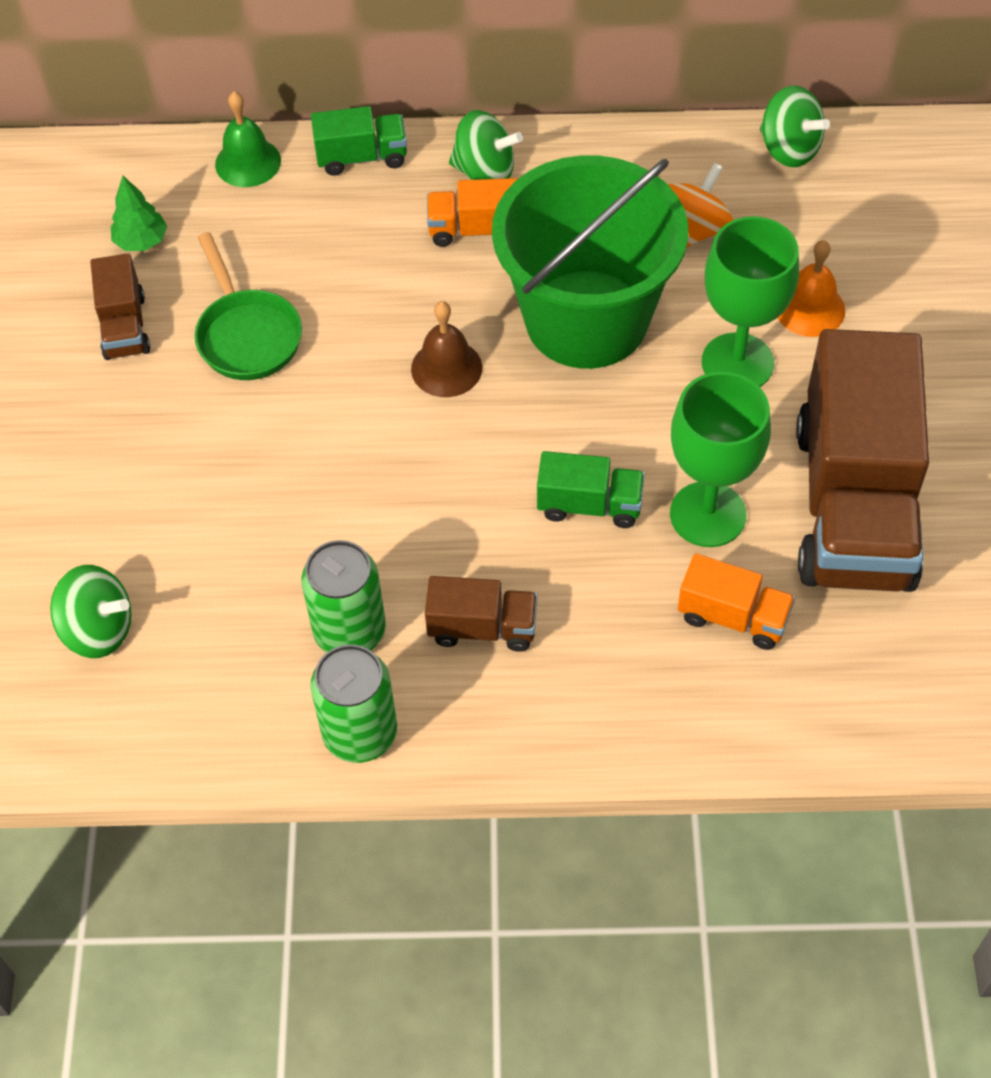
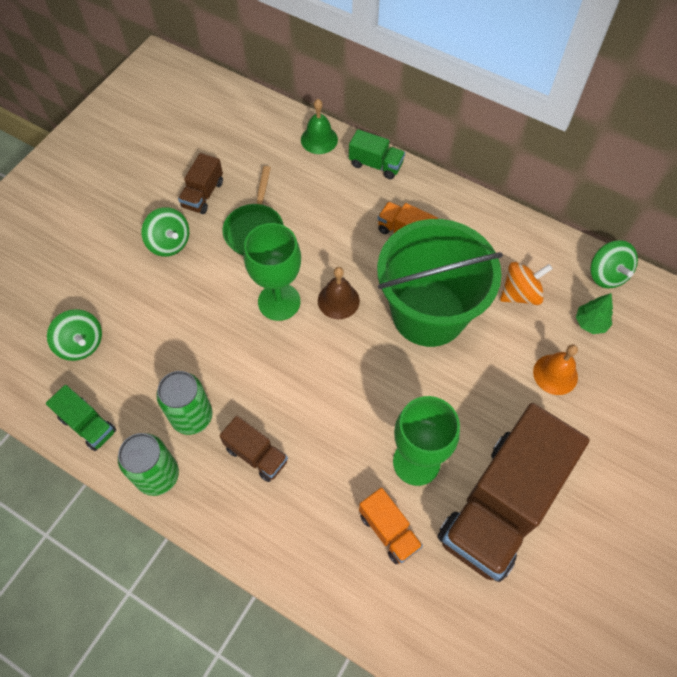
camera: 30 degrees right, 5 degrees up
(141, 241) = (241, 155): green tree -> green tree (590, 323)
(485, 172) = (432, 204): green spinning top -> green spinning top (169, 243)
(589, 505) = (358, 419): green truck -> green truck (88, 425)
(737, 363) = (493, 383): green goblet -> green goblet (279, 302)

